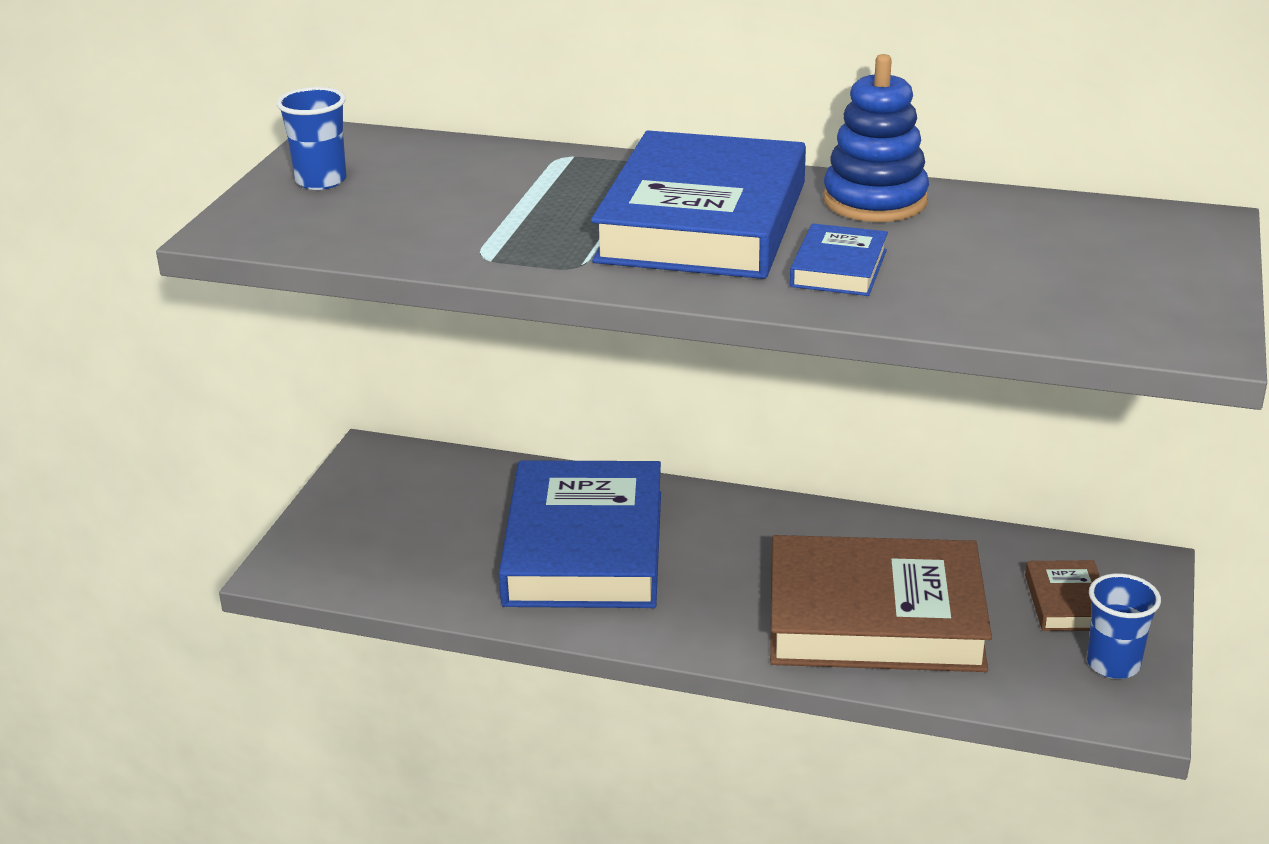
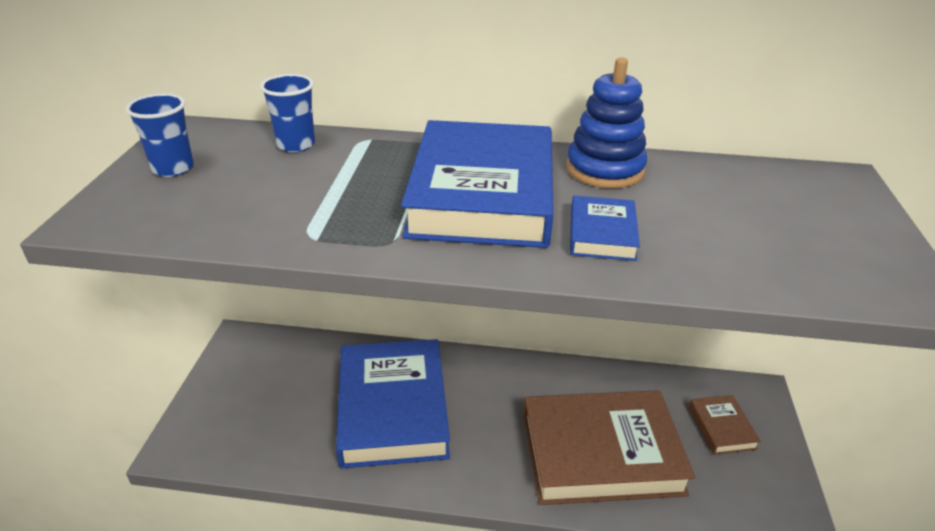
camera: 10 degrees left, 5 degrees up
(1113, 664) = (768, 480): blue cup -> blue cup (296, 145)

